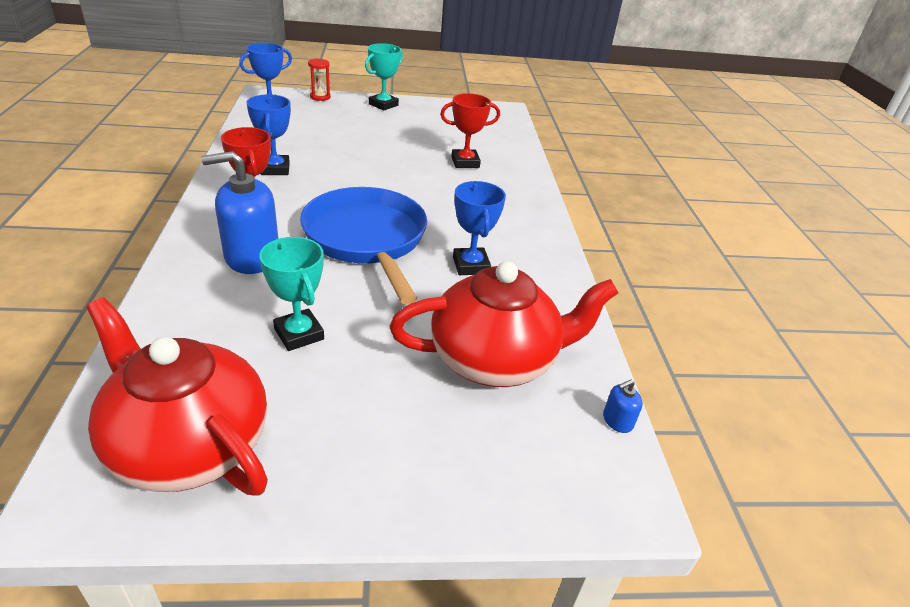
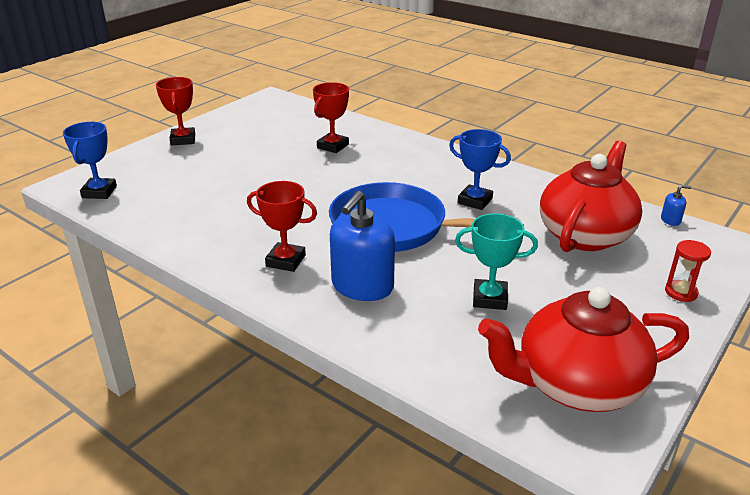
camera: 45 degrees left, 5 degrees down
(275, 169) = (228, 229): blue trophy -> none
(320, 97) = (118, 161): red hourglass -> red hourglass (681, 292)
(383, 105) = (183, 140): turquoise trophy -> red trophy
(617, 421) = (670, 220): blue soap dispenser -> blue soap dispenser turned 105 degrees counterclockwise

